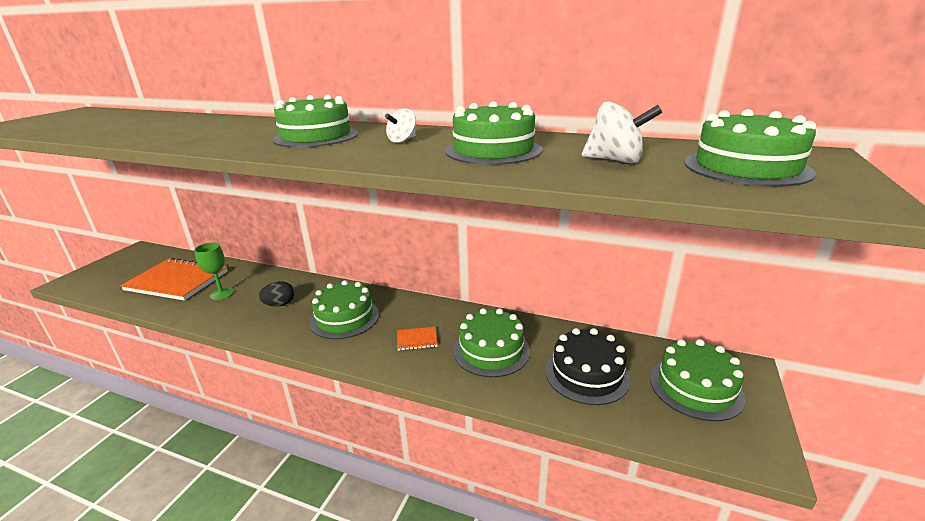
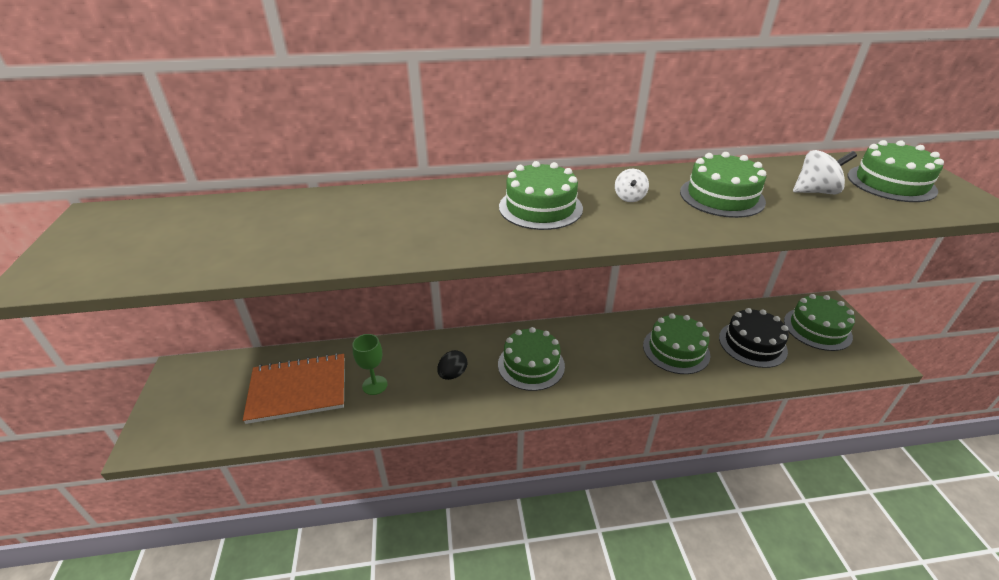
camera: 30 degrees left, 10 degrees up
(417, 339) = (613, 362): orange notebook -> none

